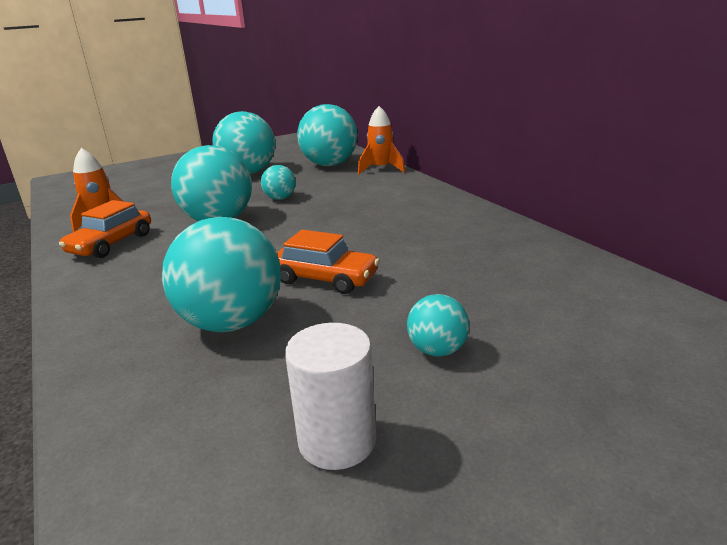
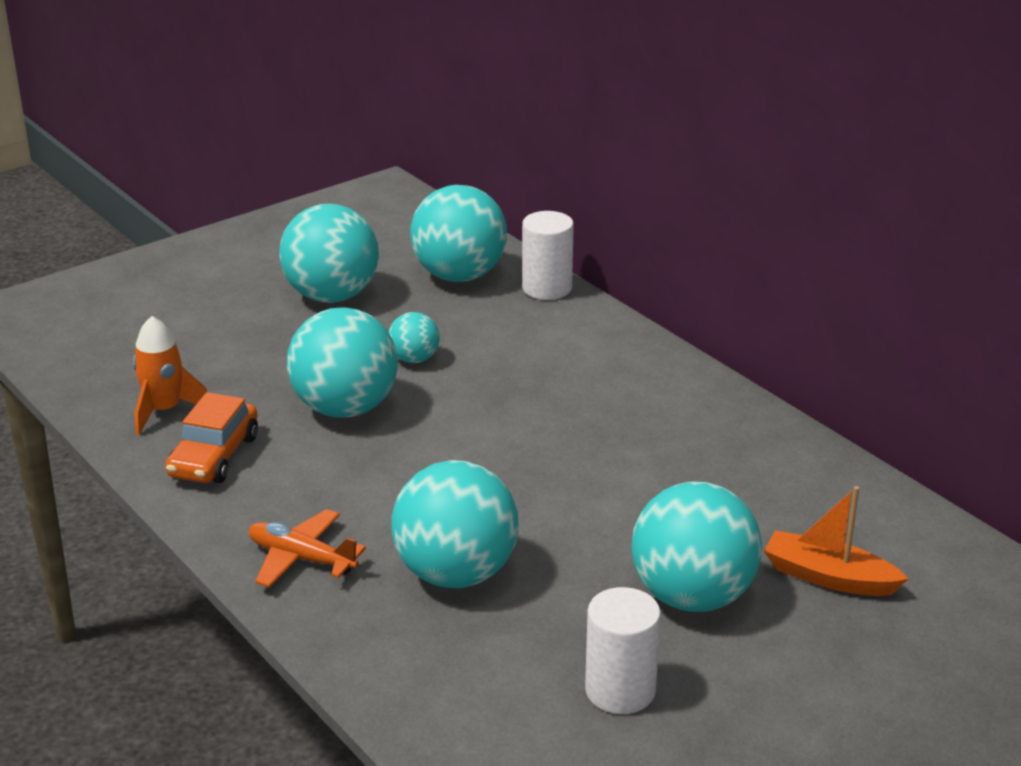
camera: 10 degrees left, 5 degrees up
(117, 307) = (302, 558): none -> orange plane
(325, 278) = (539, 507): orange car -> none
(381, 169) = (547, 288): orange rocket -> white cylinder
(437, 350) = (692, 596): turquoise ball -> turquoise ball, size x2.03
(574, 339) = (829, 577): none -> orange boat

